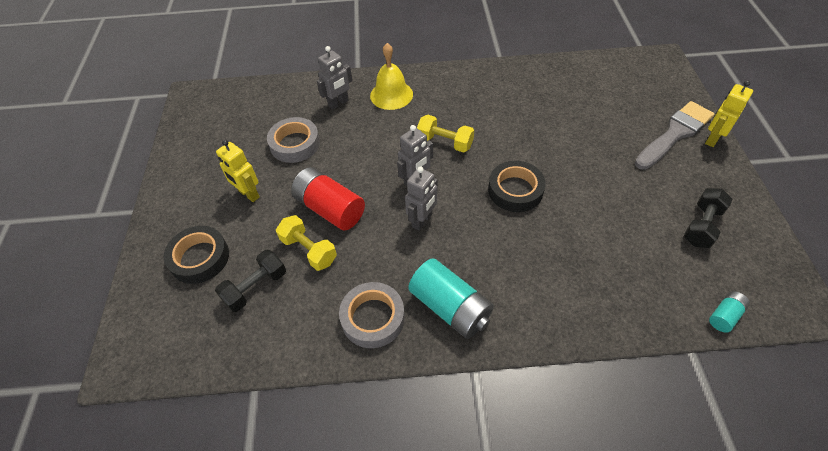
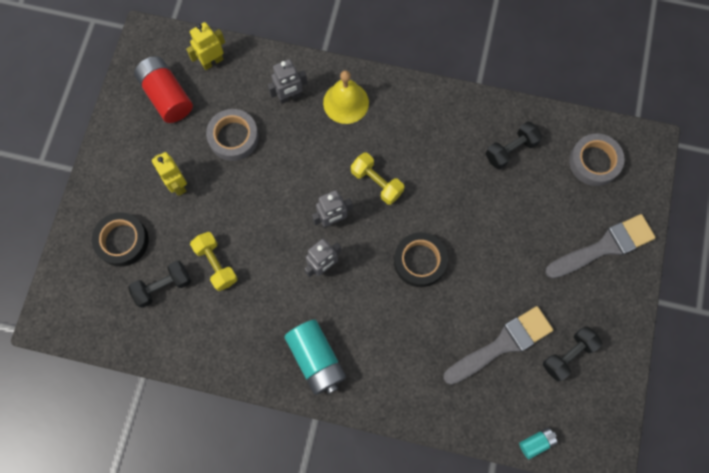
camera: 15 degrees right, 20 degrees up
(330, 209) = (246, 226): red battery -> red battery (167, 96)
(373, 318) = (250, 347): grey tape -> grey tape (594, 162)
(552, 90) = (511, 150): none -> black dumbbell
(633, 235) = (502, 344): none -> grey brush
(712, 139) = (637, 265): yellow robot -> yellow robot (212, 61)

